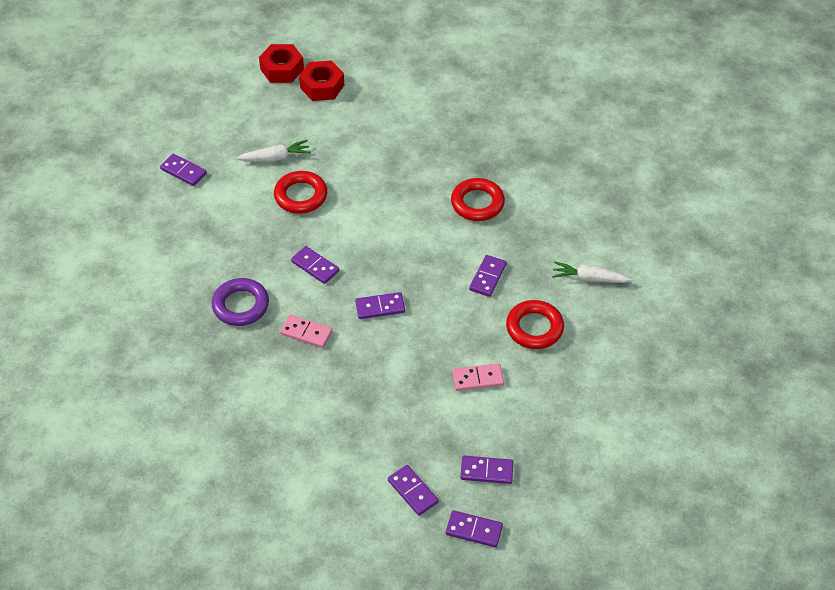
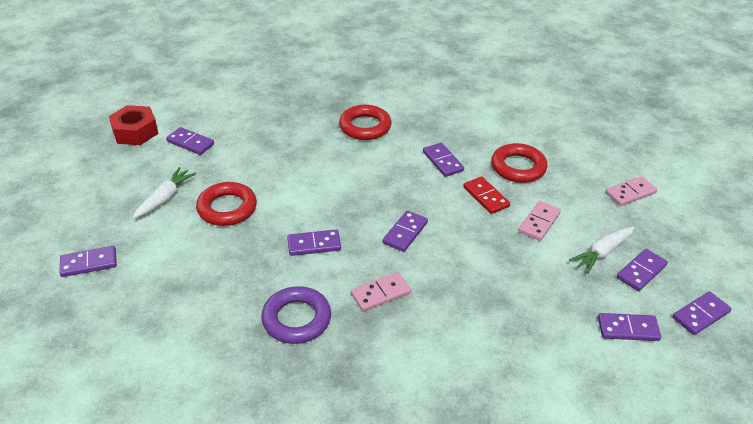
camera: 50 degrees left, 10 degrees down
(282, 69) = (81, 141): red nut -> none
(344, 123) = (190, 143): none -> purple domino
(473, 329) = (485, 197): none -> red domino
(583, 418) = (630, 193): none -> pink domino
(589, 278) = (499, 119): white carrot -> white carrot (602, 253)

